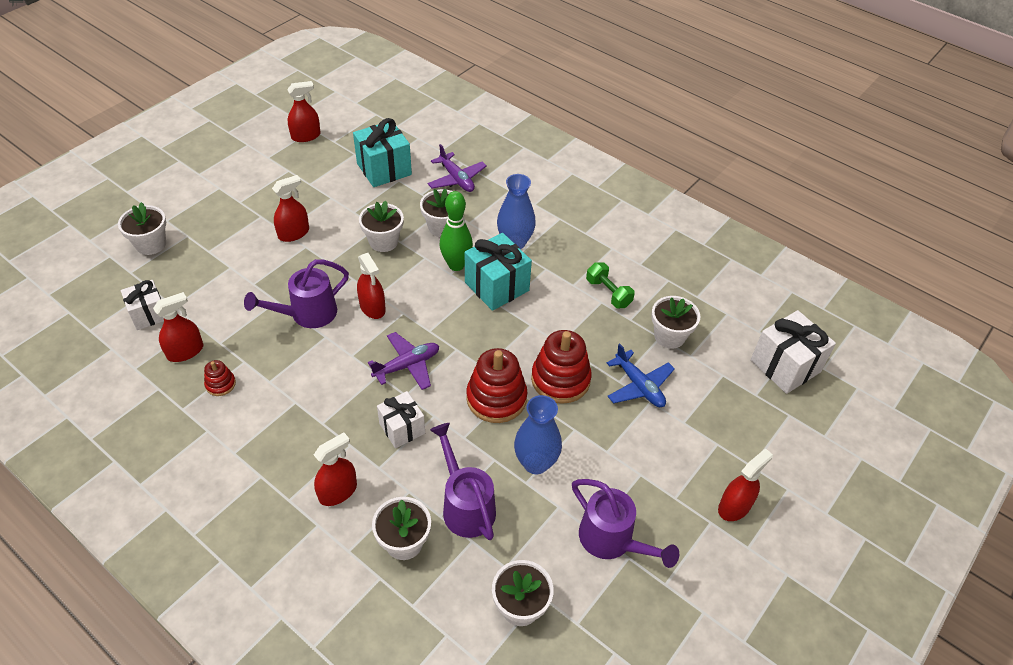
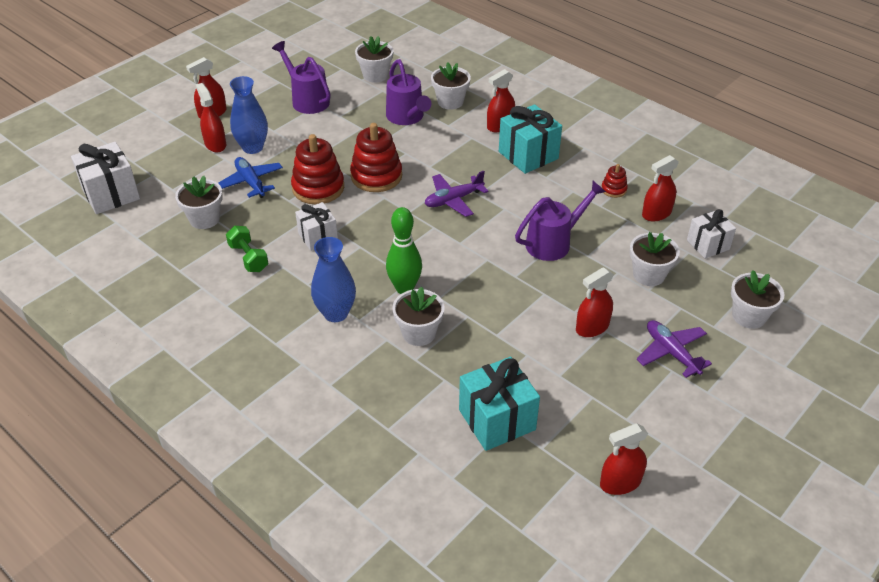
camera: 175 degrees left, 5 degrees down
(372, 307) = (490, 248): red spray bottle -> red spray bottle (215, 144)
(383, 241) = (486, 316): white flower pot -> white flower pot (649, 275)
(402, 428) = (455, 159): white gift -> white gift (318, 237)
(456, 179) = (398, 402): purple plane -> purple plane (671, 352)
(496, 286) = (363, 266): turquoise gift -> turquoise gift (528, 155)
(536, 463) = (351, 138): blue vase -> blue vase (253, 147)

